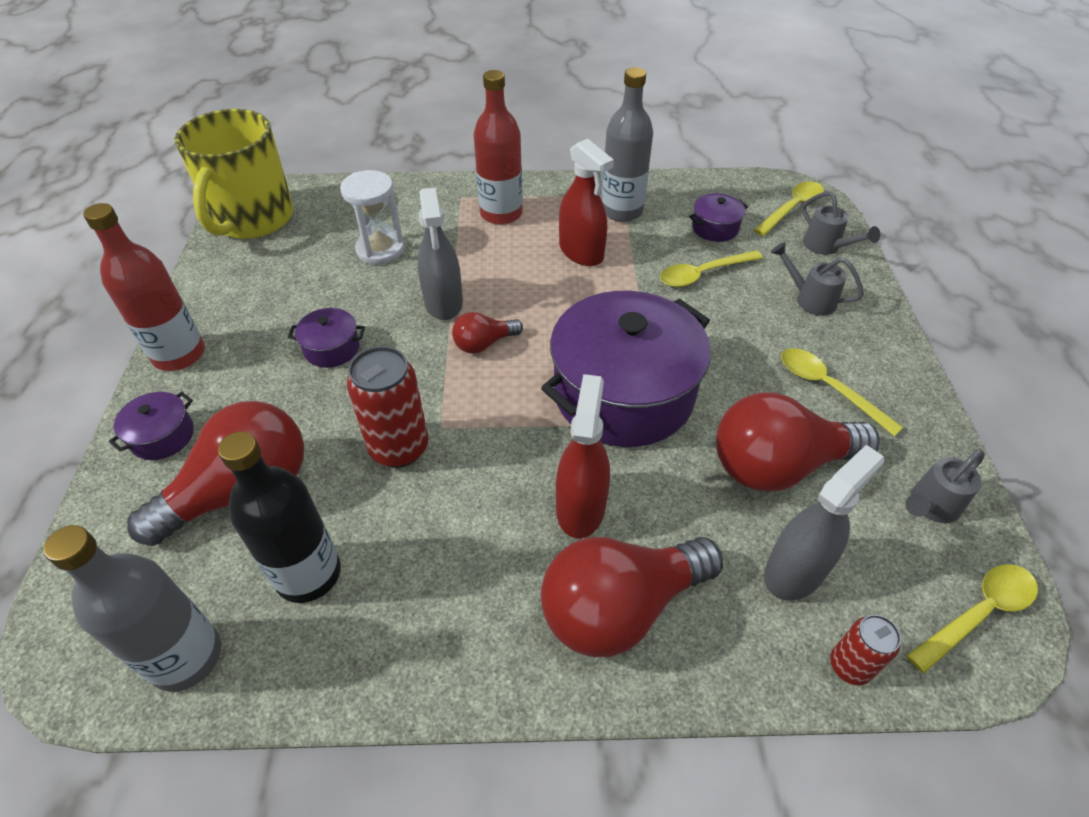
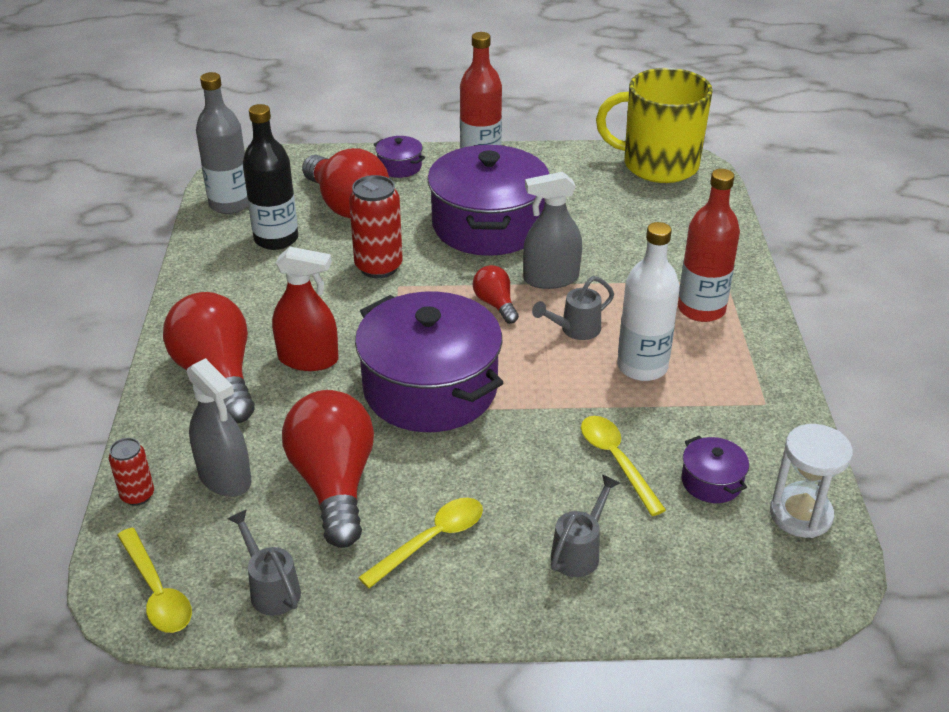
camera: 90 degrees right, 10 degrees down
(332, 348) = (488, 225): purple pot -> purple pot, size x2.39
(380, 250) = (624, 237): white hourglass -> white hourglass (800, 514)
(581, 252) = (642, 367): red spray bottle -> white bottle
(621, 211) = (729, 401): grey bottle -> none
(792, 208) = (777, 568): yellow spoon -> none
(826, 247) = (691, 590): grey watering can -> grey watering can (574, 330)

